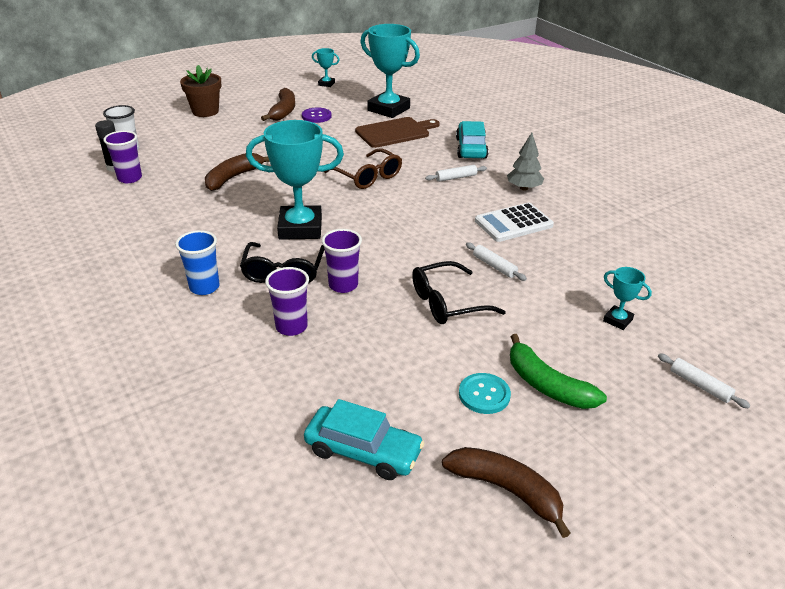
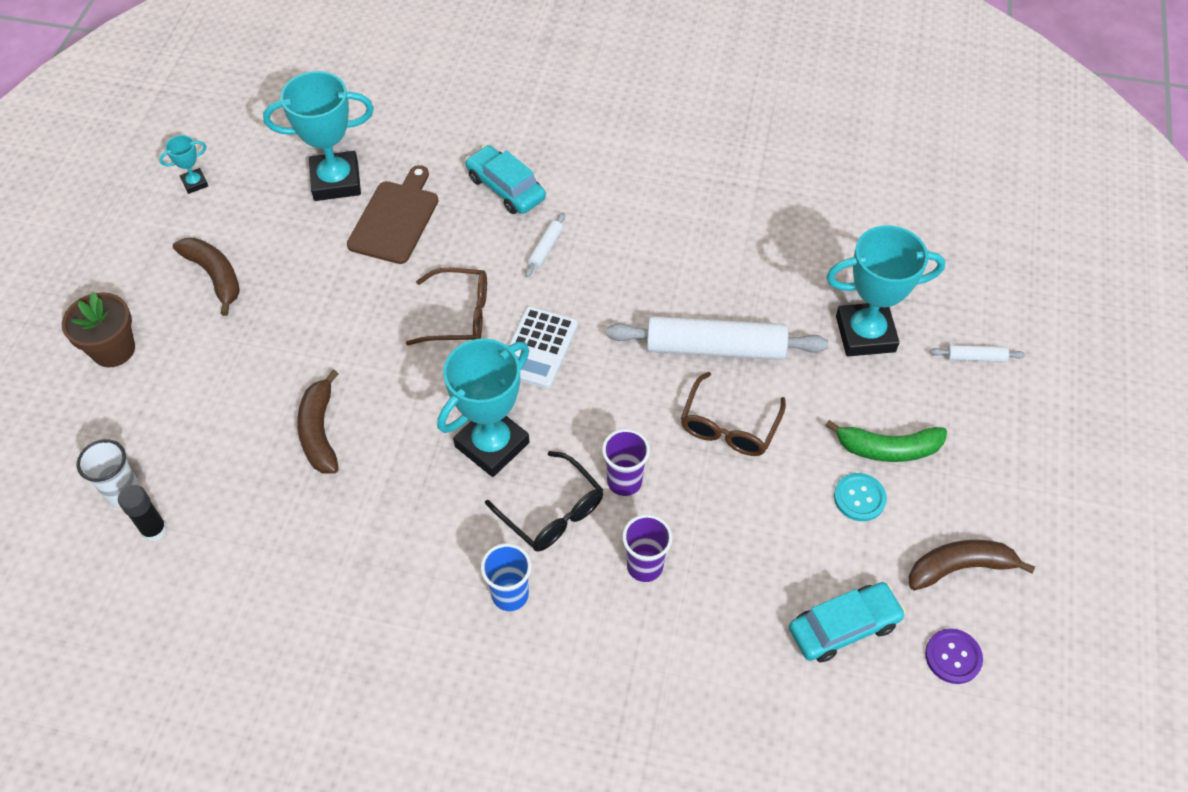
camera: 45 degrees left, 20 degrees up
(130, 178) = (201, 530): purple cup -> none
(316, 116) = (268, 256): purple button -> purple button (953, 657)
(447, 303) = (729, 426): black glasses -> brown glasses
(494, 266) = (715, 348): white rolling pin -> white rolling pin, size x2.36
(513, 223) = (669, 276): white calculator -> white calculator (538, 348)
(524, 188) = (624, 216): grey tree -> none
(617, 320) = (865, 334): turquoise trophy -> turquoise trophy, size x2.20

